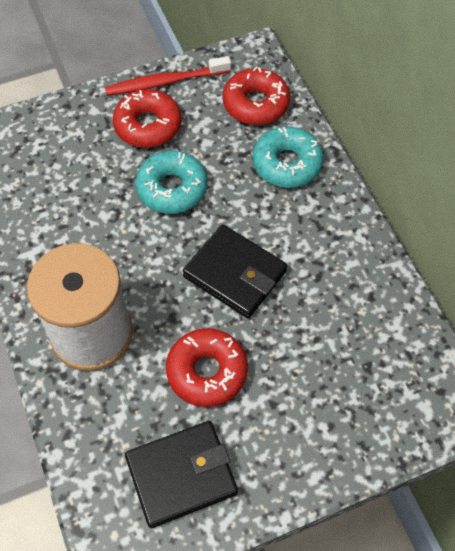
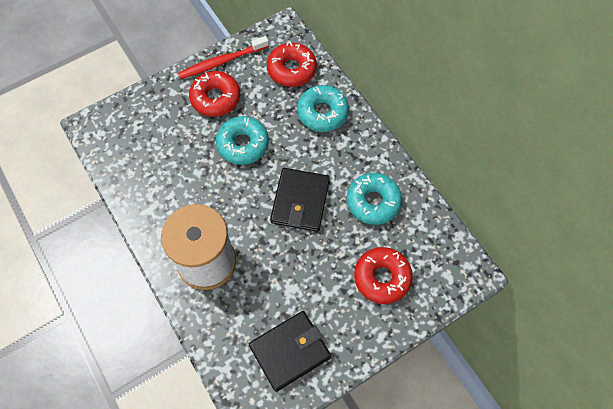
camera: 10 degrees left, 5 degrees up
(207, 371) = (293, 275): red donut -> red donut (382, 277)
(235, 274) = (300, 201): black wallet -> black wallet turned 75 degrees clockwise
(336, 290) = (373, 202): none -> turquoise donut

